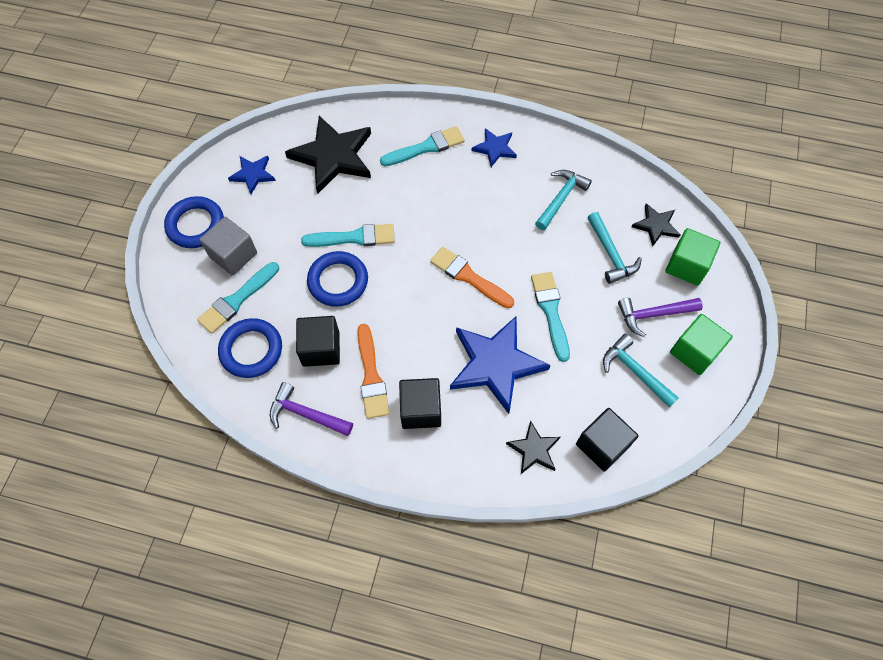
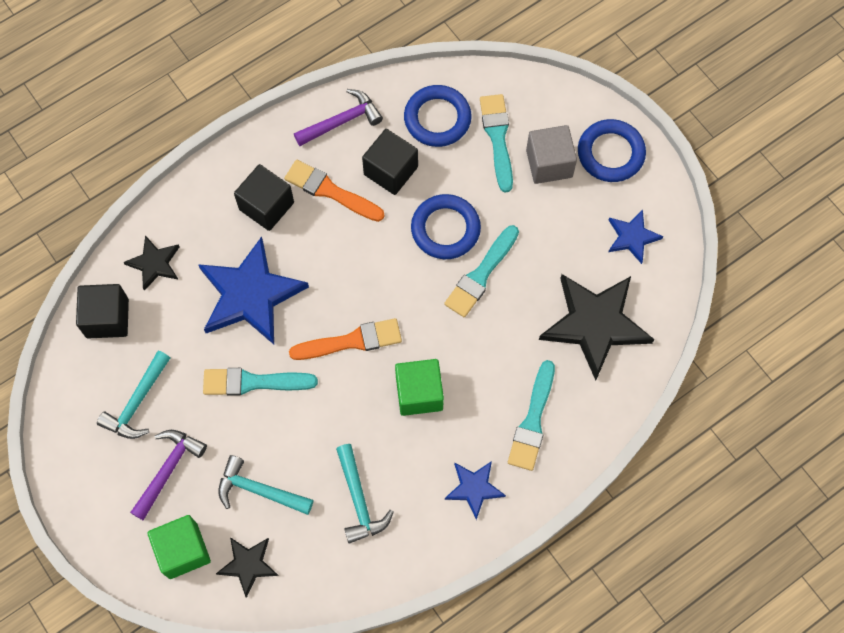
camera: 130 degrees right, 5 degrees up
(551, 312) = (254, 382): turquoise brush -> turquoise brush turned 150 degrees clockwise
(635, 371) = (137, 402): turquoise hammer -> turquoise hammer turned 120 degrees clockwise
(694, 352) = (104, 471): green cube -> green cube (419, 393)

